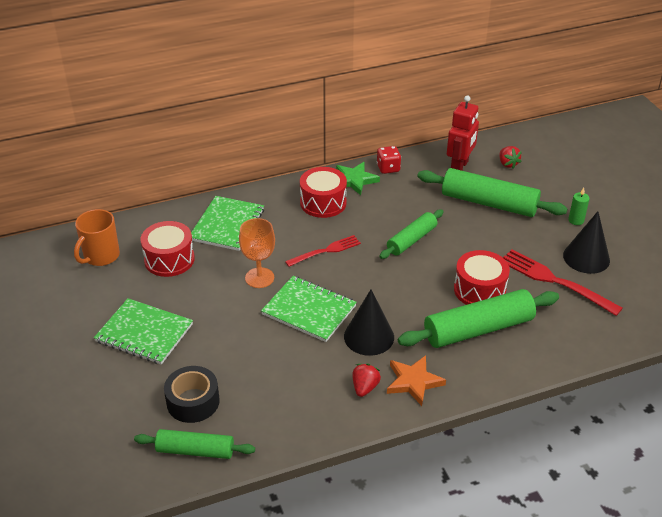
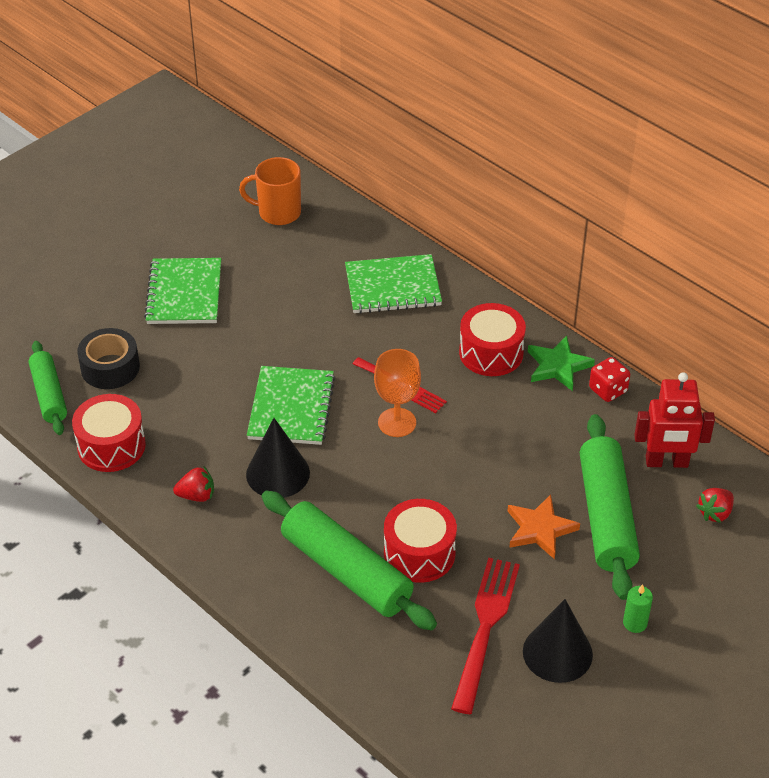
camera: 65 degrees right, 5 degrees up
(169, 259) = (305, 265): red drum -> red drum (111, 446)
(259, 278) = (320, 347): orange goblet -> orange goblet (397, 422)
(411, 240) = (474, 459): green rolling pin -> none
(413, 382) = (227, 535): orange star -> orange star (540, 529)

